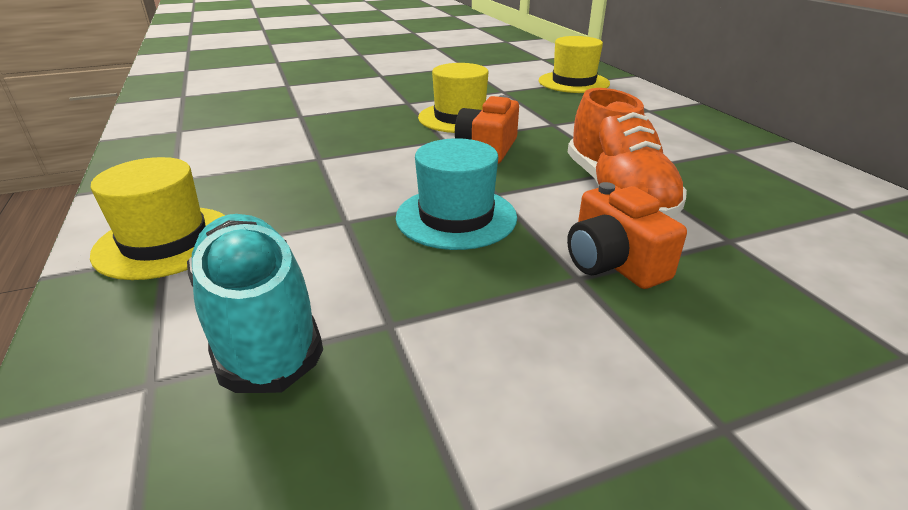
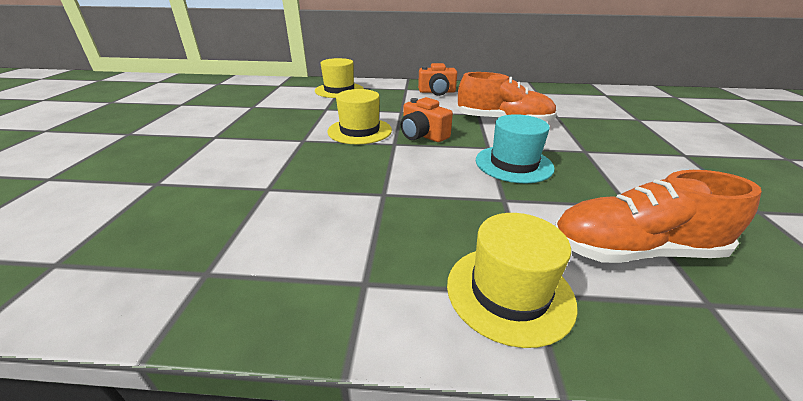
camera: 65 degrees left, 0 degrees up
(258, 322) = (632, 250): turquoise shoe -> orange shoe
(613, 262) = (573, 141): orange camera -> orange camera (437, 92)

